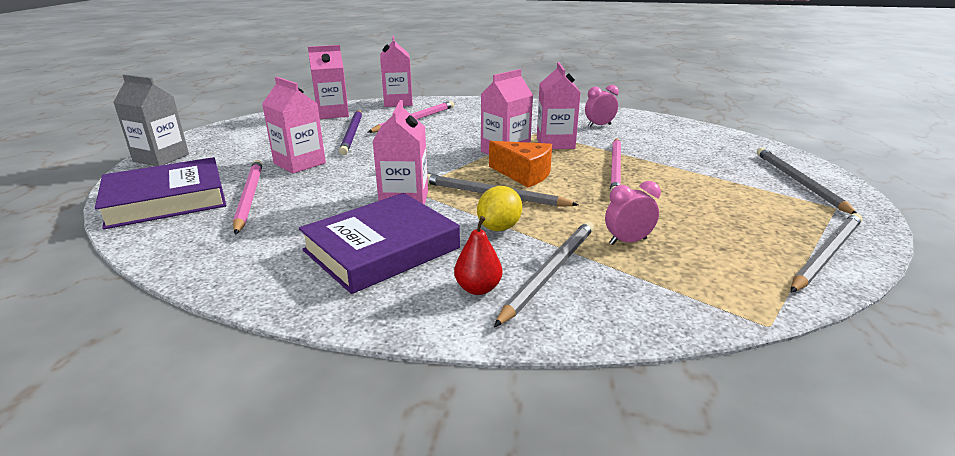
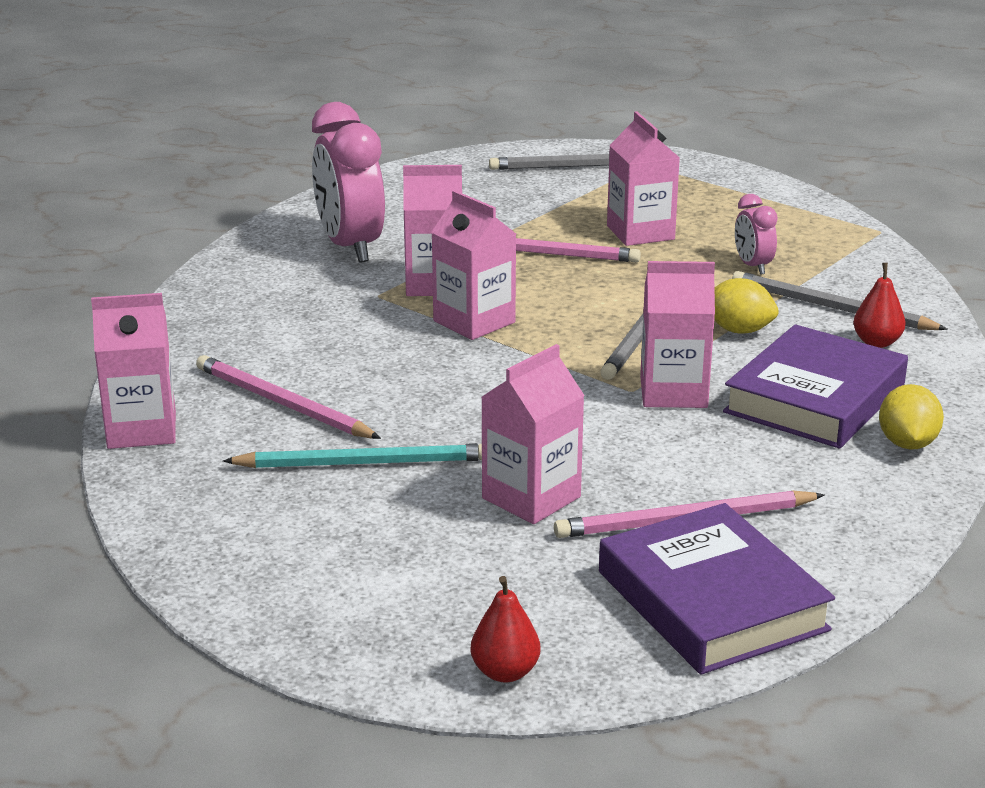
camera: 90 degrees left, 0 degrees up
(161, 158) = (505, 672): grey carton -> red pear
(294, 282) = (907, 443): none -> yellow lemon
(332, 114) = (213, 503): pink carton -> pink carton (640, 233)
(352, 134) = (365, 463): purple pencil -> turquoise pencil
(381, 249) = (815, 398): purple book -> purple book turned 75 degrees clockwise
(524, 174) = (568, 311): orange cheese -> none
(599, 126) = (350, 247): pink clock -> pink clock, size x2.02
(826, 254) = (752, 188): grey pencil -> none

